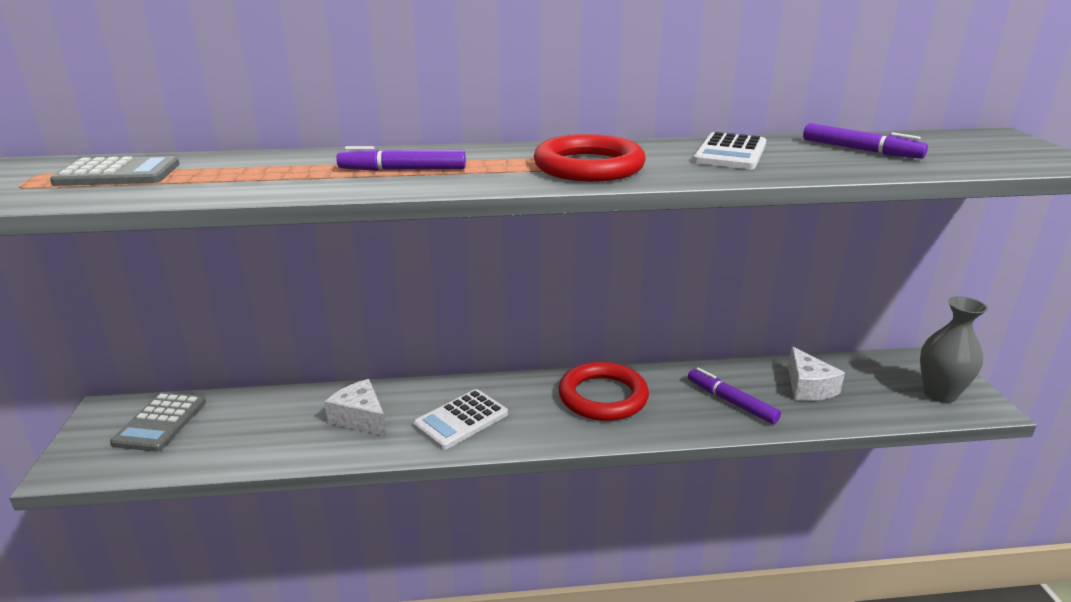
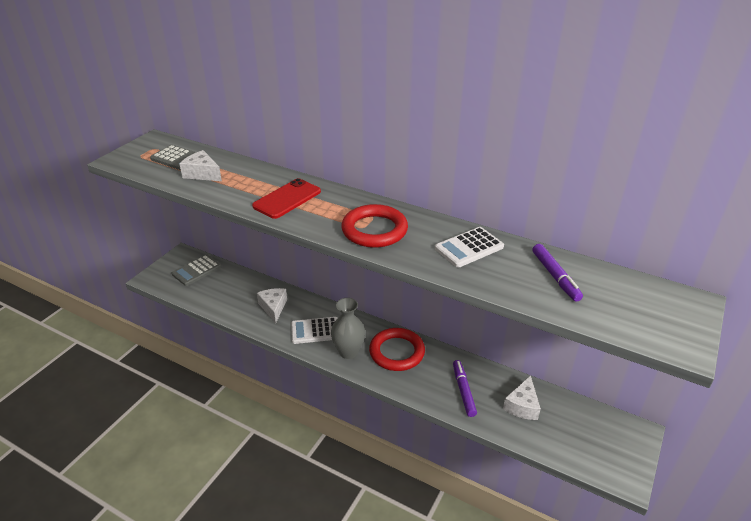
camera: 35 degrees right, 10 degrees up
(197, 178) = (202, 174): none -> white cheese
(403, 170) = (287, 199): purple marker -> red phone
(939, 394) = (606, 455): grey vase -> grey vase (348, 352)

